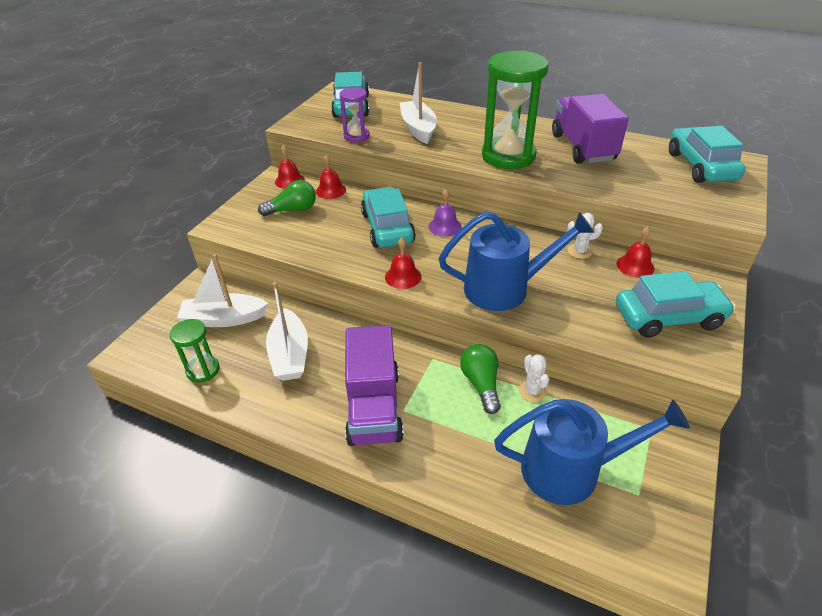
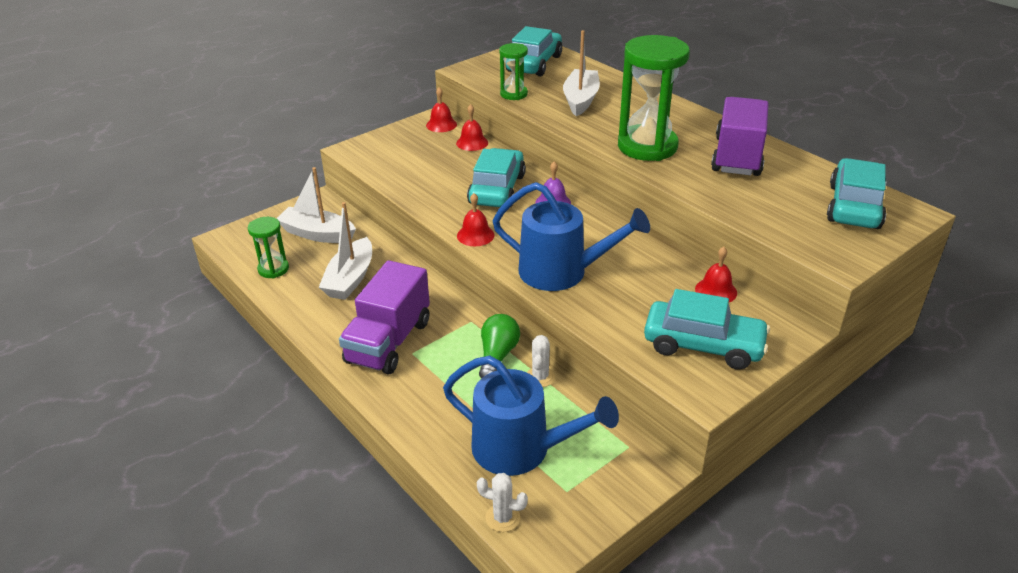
camera: 25 degrees right, 5 degrees down
(293, 210) = (424, 152): green light bulb -> none
(357, 136) = (514, 94): purple hourglass -> green hourglass
(579, 251) = (669, 261): white cactus -> white cactus (502, 518)

